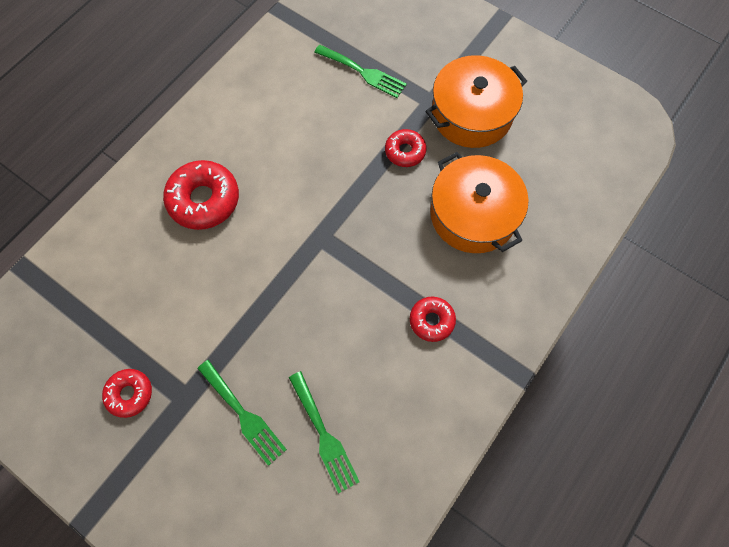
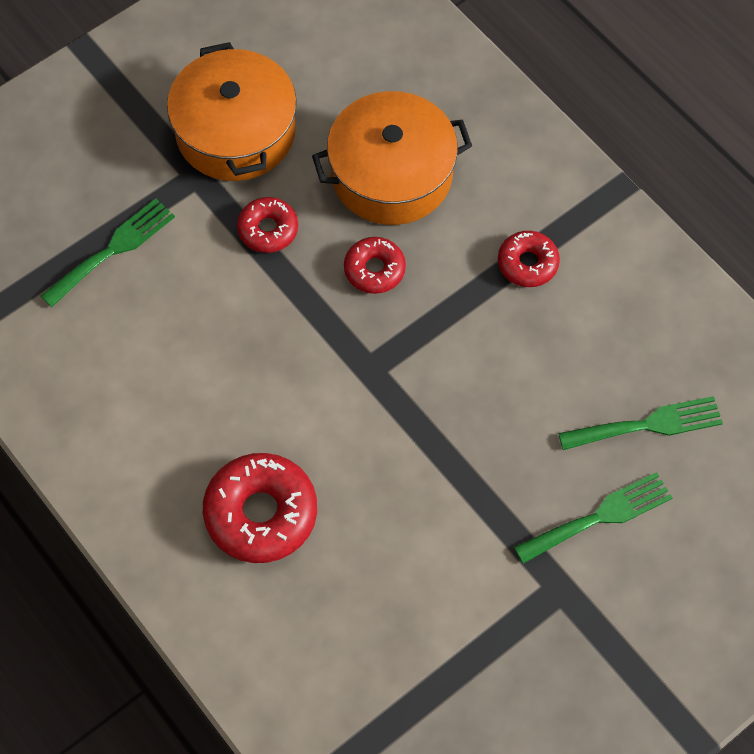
camera: 75 degrees left, 5 degrees down
(130, 394) = (537, 661): red donut -> red donut (374, 270)

